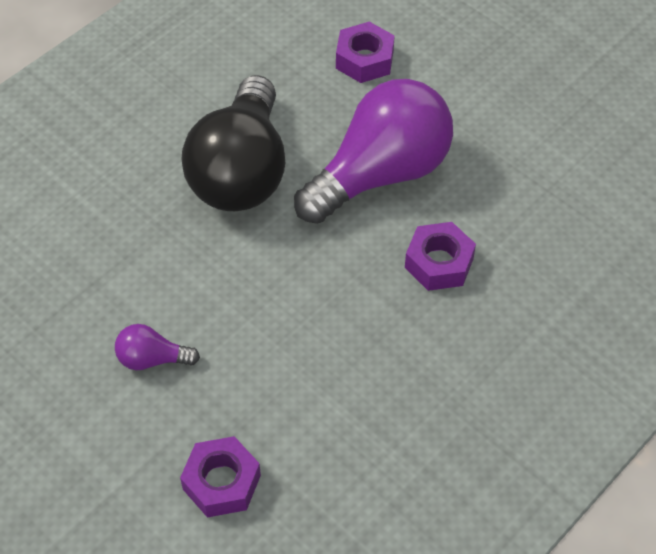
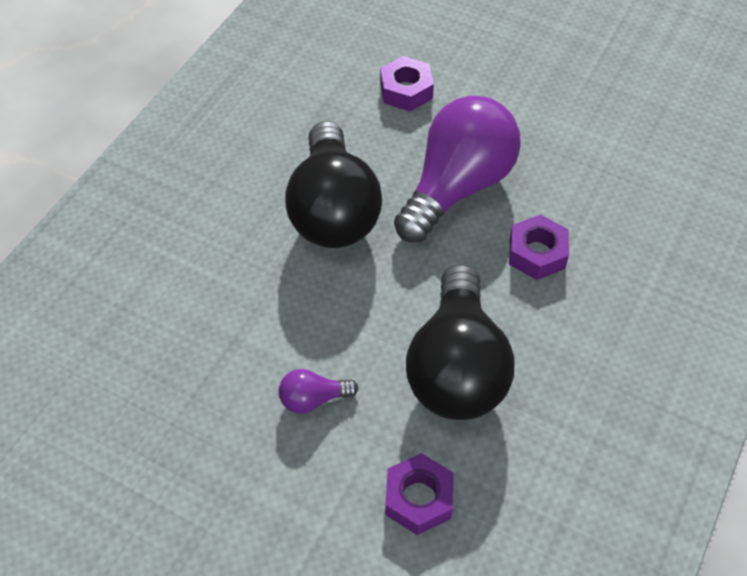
camera: 15 degrees left, 0 degrees up
(309, 361) = (456, 368): none -> black light bulb

